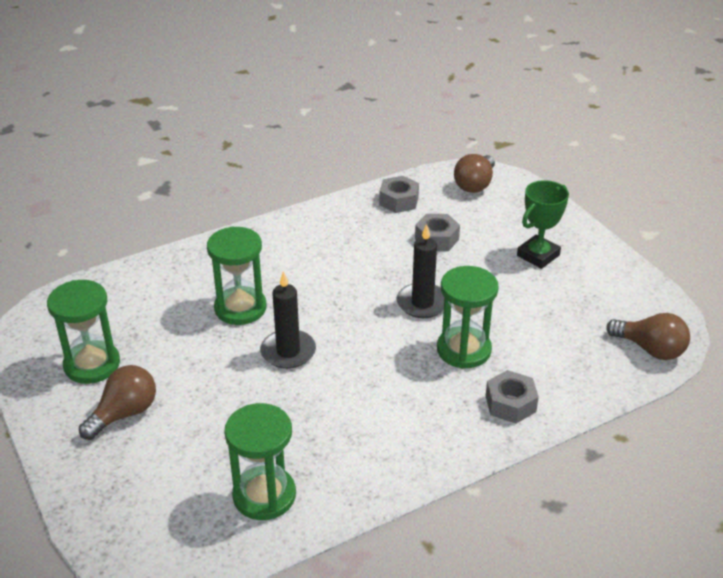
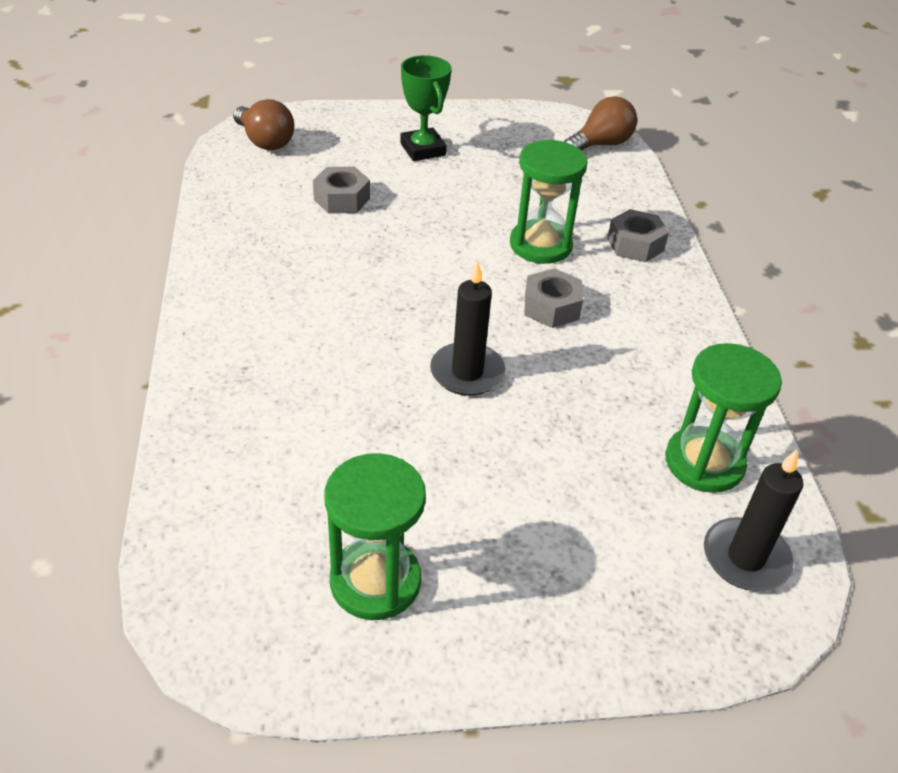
camera: 70 degrees left, 5 degrees up
(124, 414) = (503, 565): brown light bulb -> none
(240, 308) = (353, 391): green hourglass -> none
(398, 201) = (244, 200): grey nut -> grey nut (551, 307)
(422, 303) = (447, 246): black candle -> black candle (745, 558)

